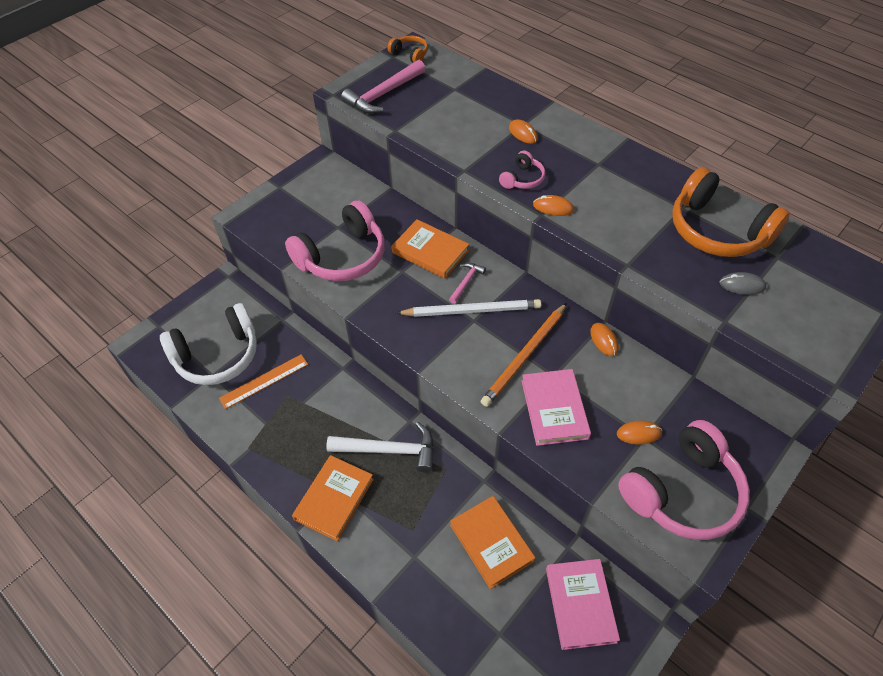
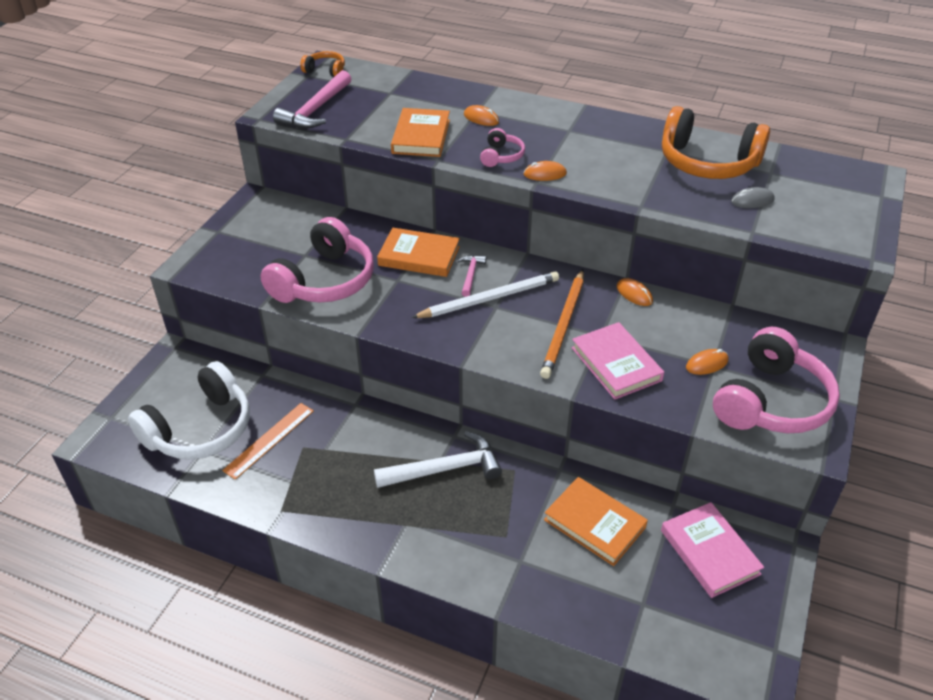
camera: 20 degrees left, 10 degrees down
(334, 499) = (406, 532): orange book -> orange book (421, 136)

